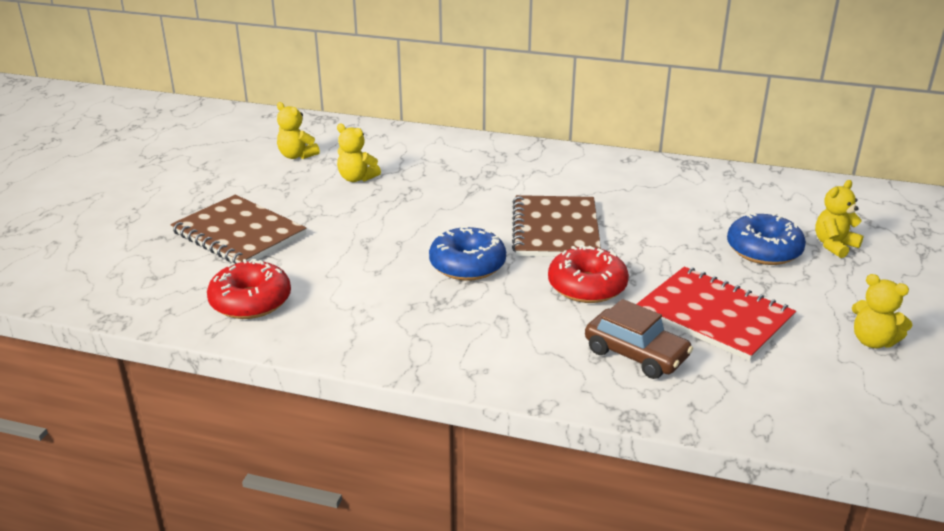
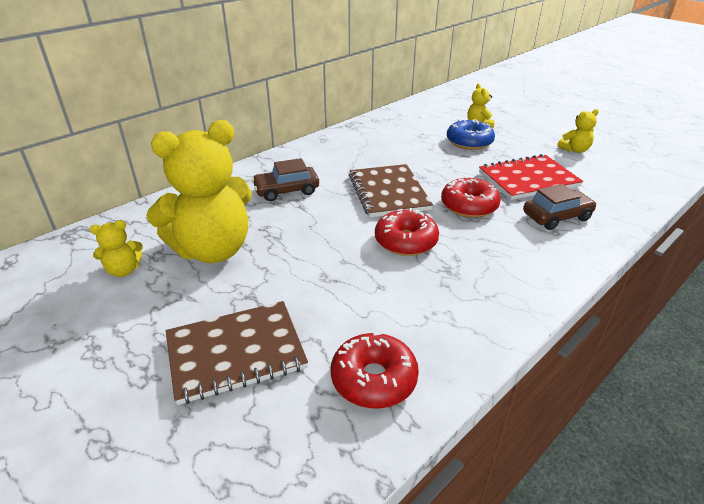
camera: 60 degrees left, 5 degrees up
(356, 178) = (213, 250): yellow teddy bear -> yellow teddy bear, size x2.34
(467, 265) = (406, 241): blue donut -> red donut
(490, 176) = (286, 190): none -> brown car
(555, 230) = (388, 192): brown notebook -> brown notebook turned 45 degrees clockwise

